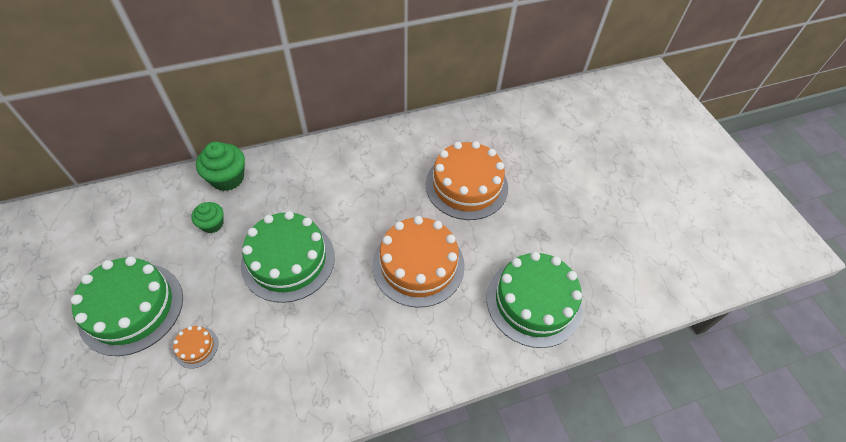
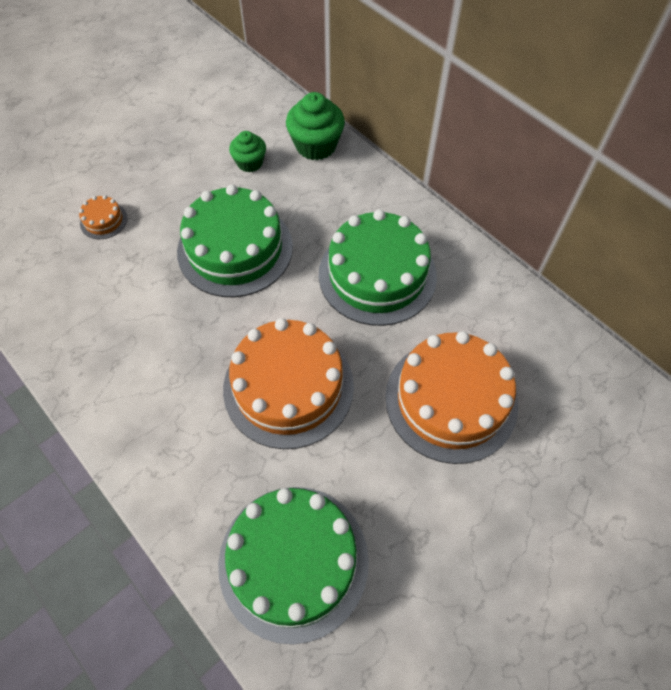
camera: 70 degrees right, 5 degrees up
(131, 308) = (128, 152): green cake -> green cake (377, 275)

